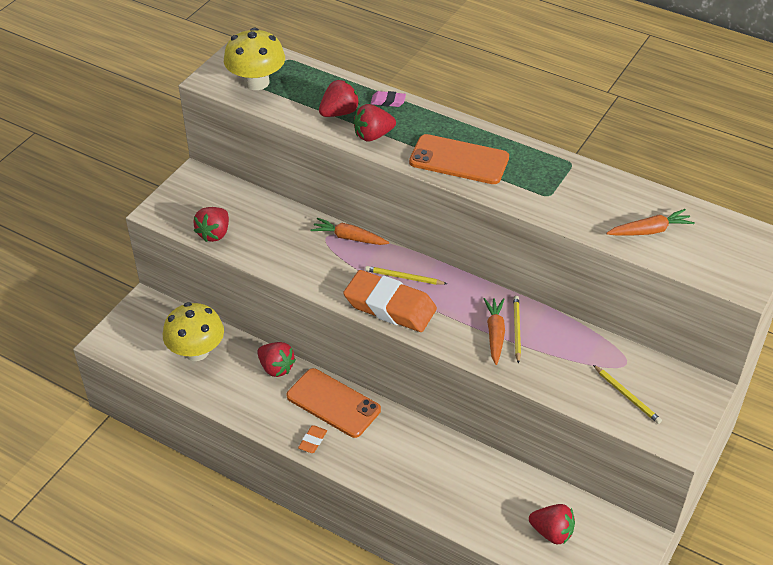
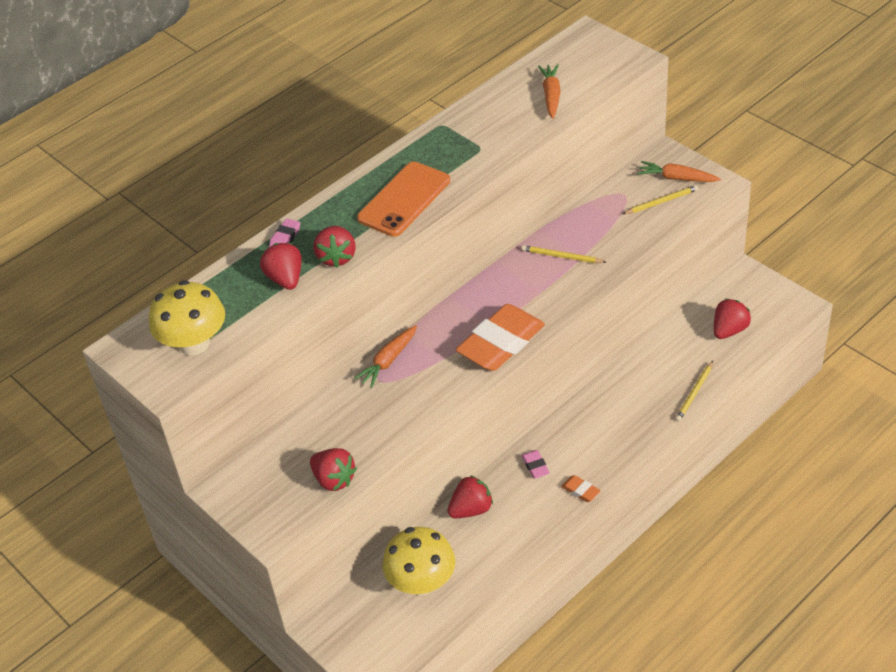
camera: 70 degrees left, 0 degrees up
(333, 403) = (535, 466): orange phone -> pink eraser
(404, 277) = (464, 326): yellow pencil -> yellow pencil (694, 393)
(495, 334) = (562, 272): orange carrot -> orange carrot (677, 178)

